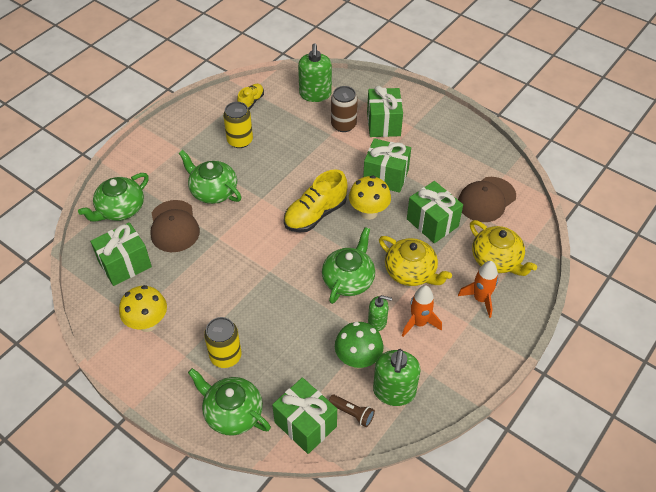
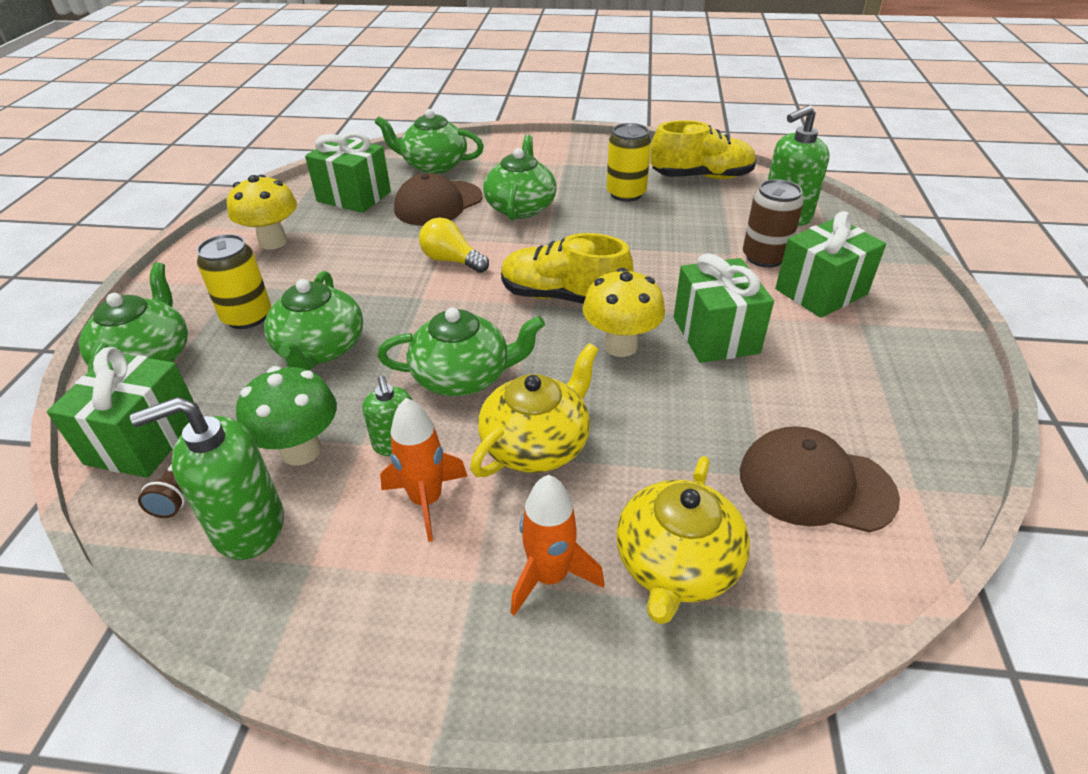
camera: 60 degrees right, 10 degrees down
(244, 245) = (451, 260): none -> yellow light bulb
(251, 102) = (701, 177): yellow shoe -> yellow shoe, size x1.77
(283, 330) = (320, 349): none -> green teapot
(411, 272) = (537, 444): yellow teapot -> yellow teapot turned 150 degrees counterclockwise
(432, 223) = (675, 428): green gift -> none

